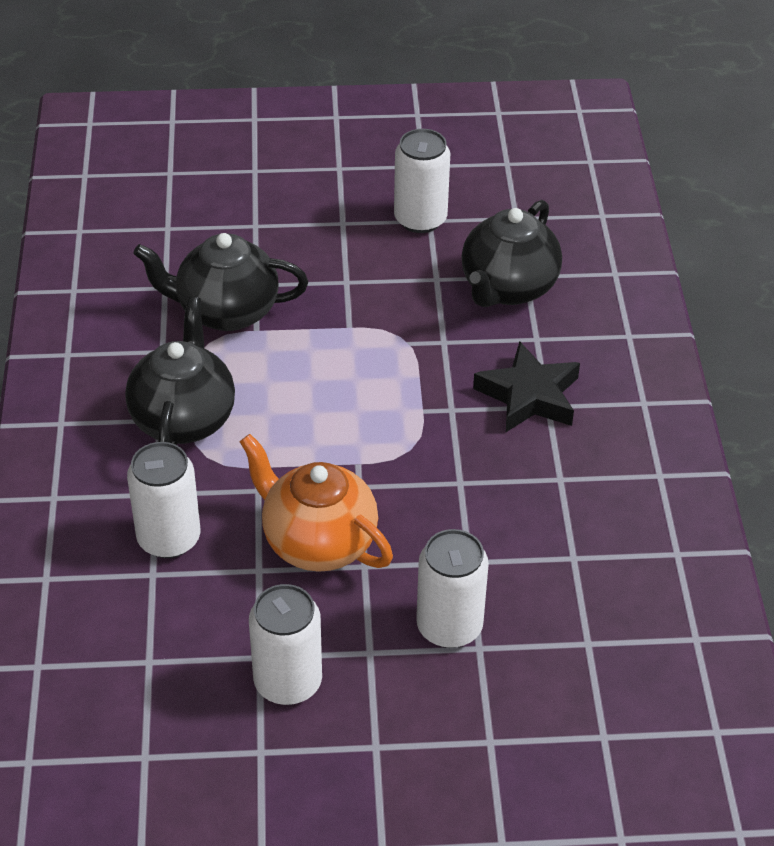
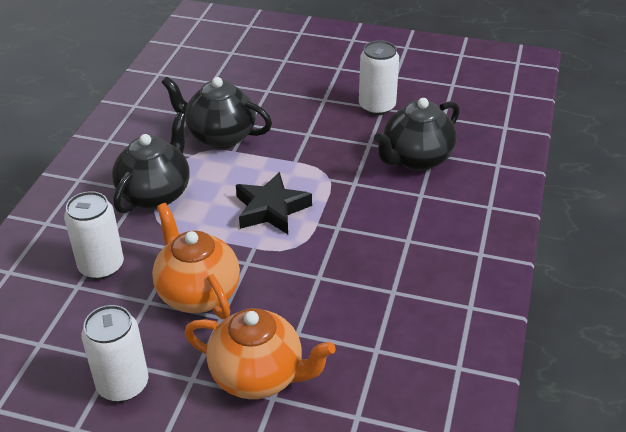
camera: 20 degrees right, 5 degrees down
(449, 626) = (259, 376): white can -> orange teapot
(529, 395) = (397, 230): black star -> black star (271, 209)

